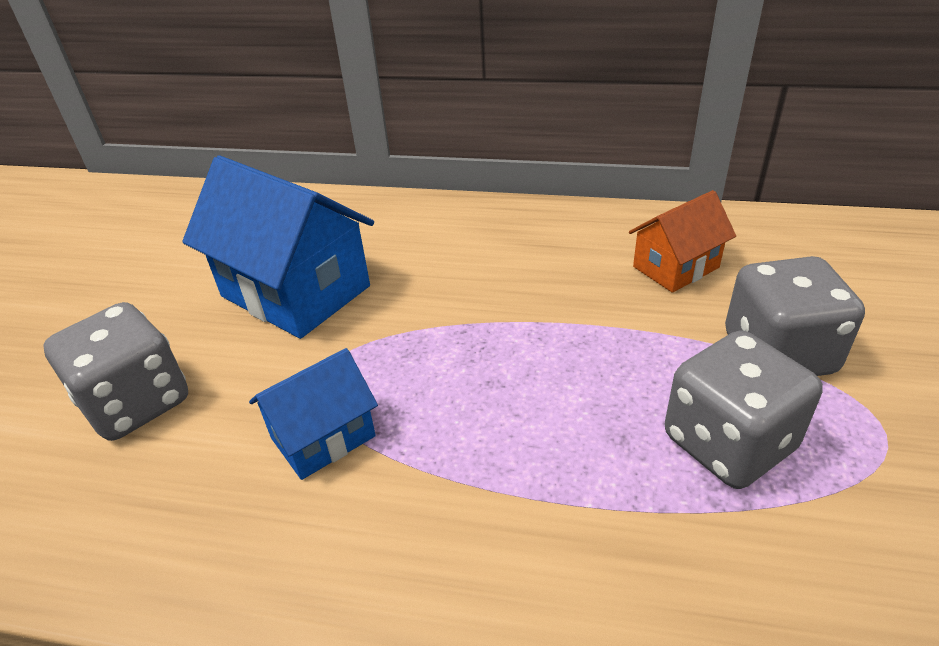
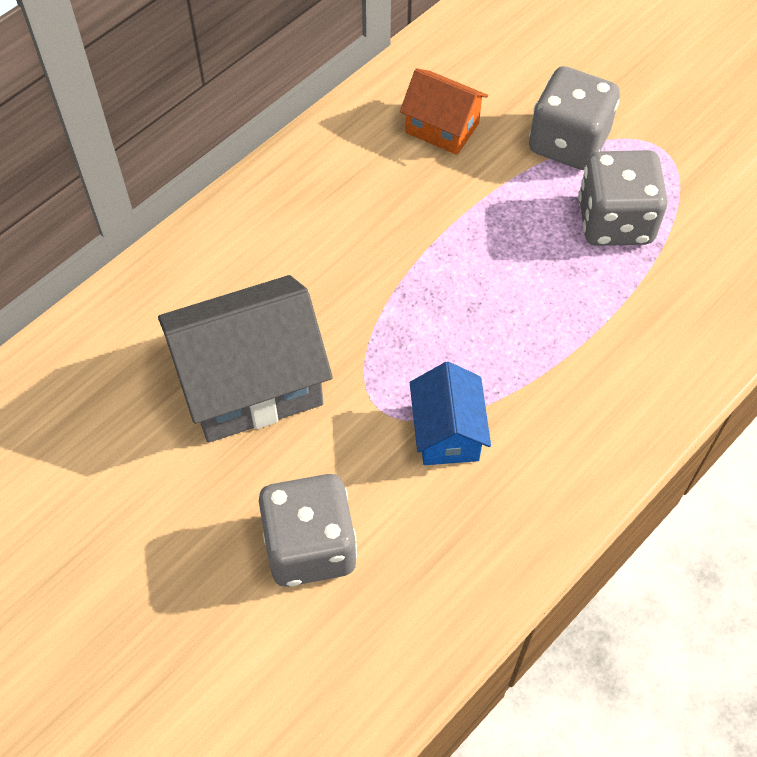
camera: 60 degrees left, 20 degrees up
(296, 291) = (251, 383): blue house -> grey house
(675, 267) = (442, 128): orange house -> orange house turned 60 degrees counterclockwise

